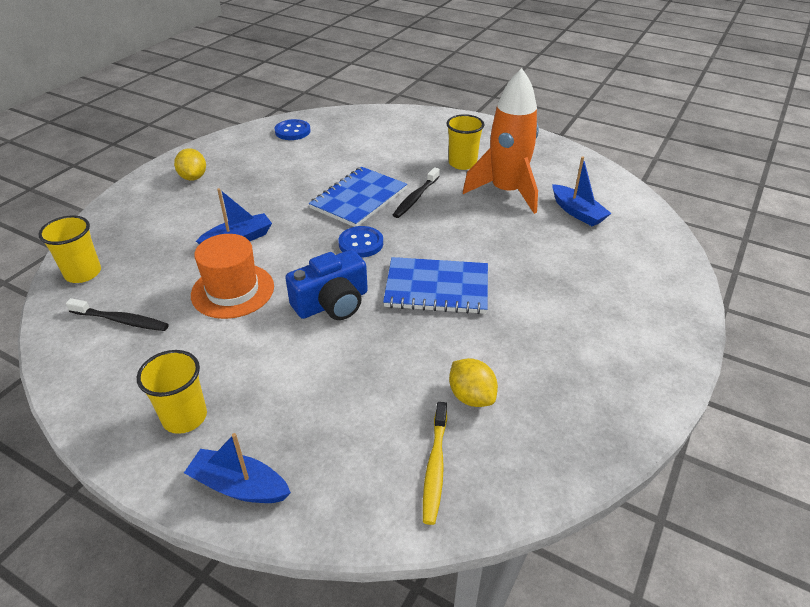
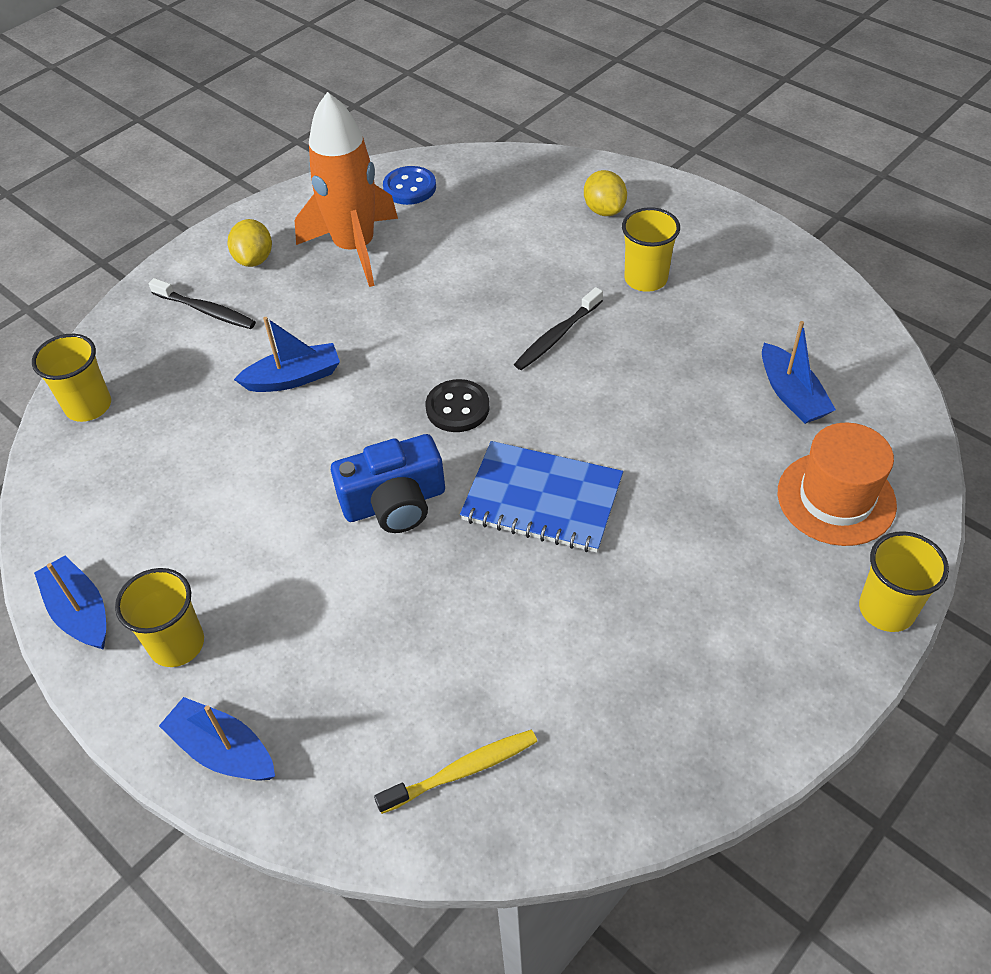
camera: 15 degrees right, 10 degrees up
(98, 407) = (80, 612): none -> blue boat
(121, 320) = (124, 488): black toothbrush -> black toothbrush (206, 310)
(232, 291) = (270, 462): orange hat -> orange hat (836, 498)
(359, 199) = (474, 327): blue notebook -> none
(361, 243) = (457, 408): blue button -> black button
(435, 467) = (462, 771): yellow toothbrush -> yellow toothbrush turned 135 degrees counterclockwise
(471, 396) = (538, 678): yellow lemon -> yellow lemon (604, 210)
(506, 192) = (695, 342): orange rocket -> orange rocket (355, 248)
(688, 320) = (886, 609): none -> yellow cup

